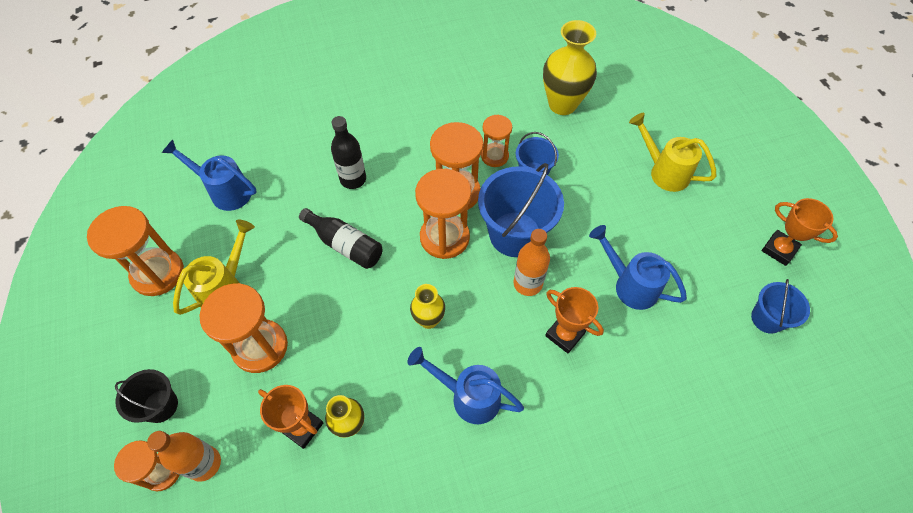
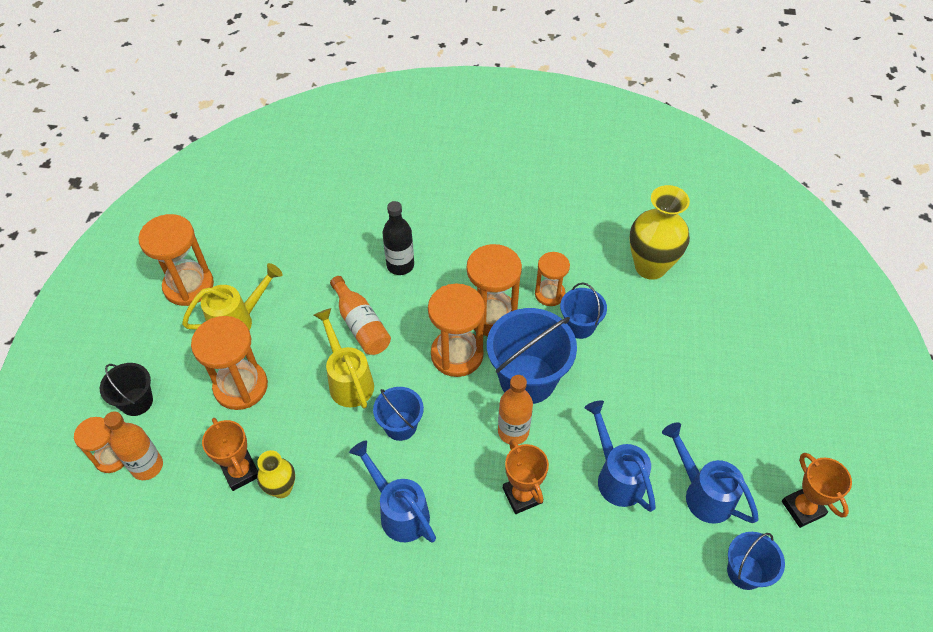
camera: 25 degrees right, 5 degrees down
(225, 191) = (280, 233): blue watering can -> blue watering can (702, 492)
(345, 245) = (361, 325): black bottle -> orange bottle
(429, 320) = (400, 426): yellow vase -> blue bucket
(663, 171) = (720, 376): yellow watering can -> yellow watering can (348, 380)

